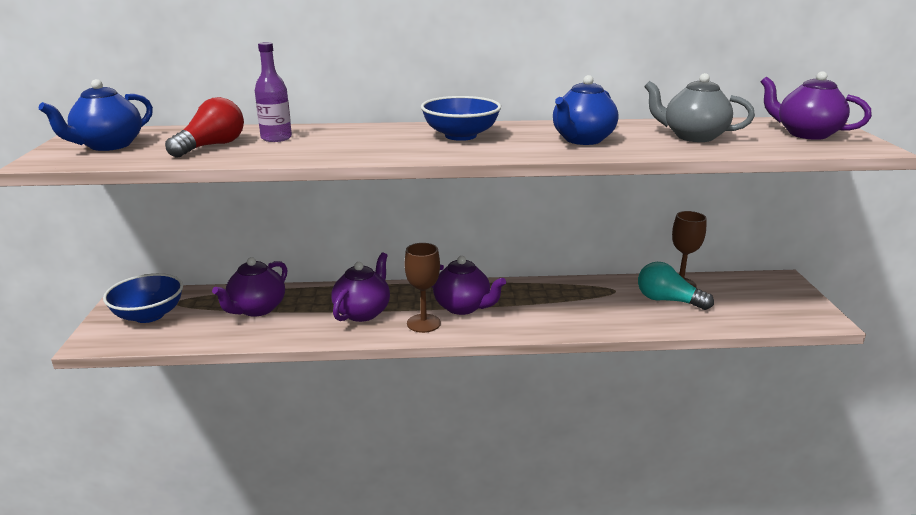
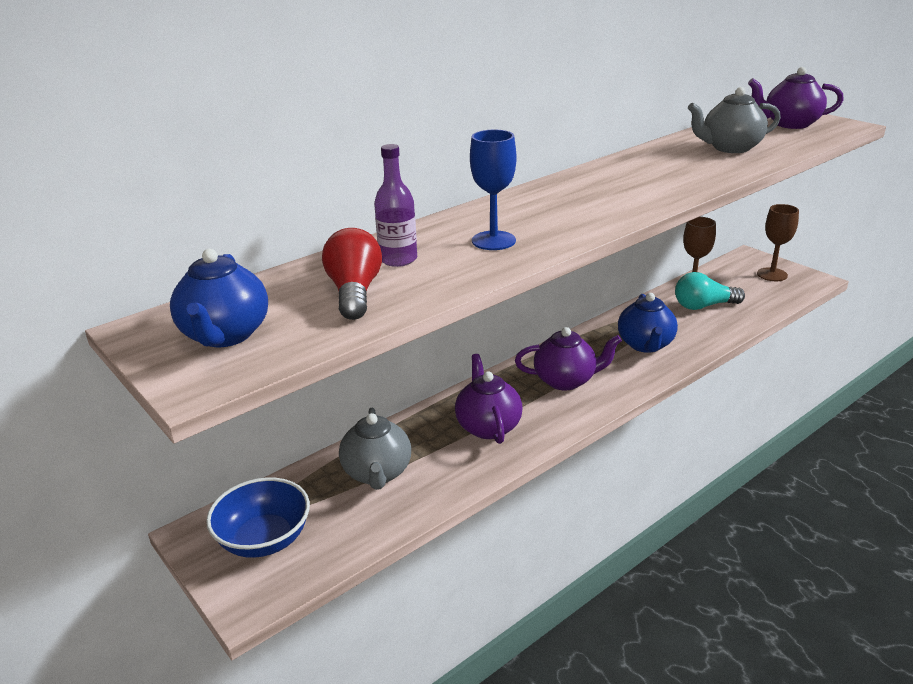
camera: 35 degrees left, 5 degrees up
(256, 309) = (377, 473): purple teapot -> grey teapot
(354, 144) = (493, 241): none -> blue goblet
(423, 323) = (558, 411): brown goblet -> brown goblet (772, 274)
(460, 136) = (563, 200): blue bowl -> none
(582, 140) = (665, 175): blue teapot -> blue teapot (646, 345)

